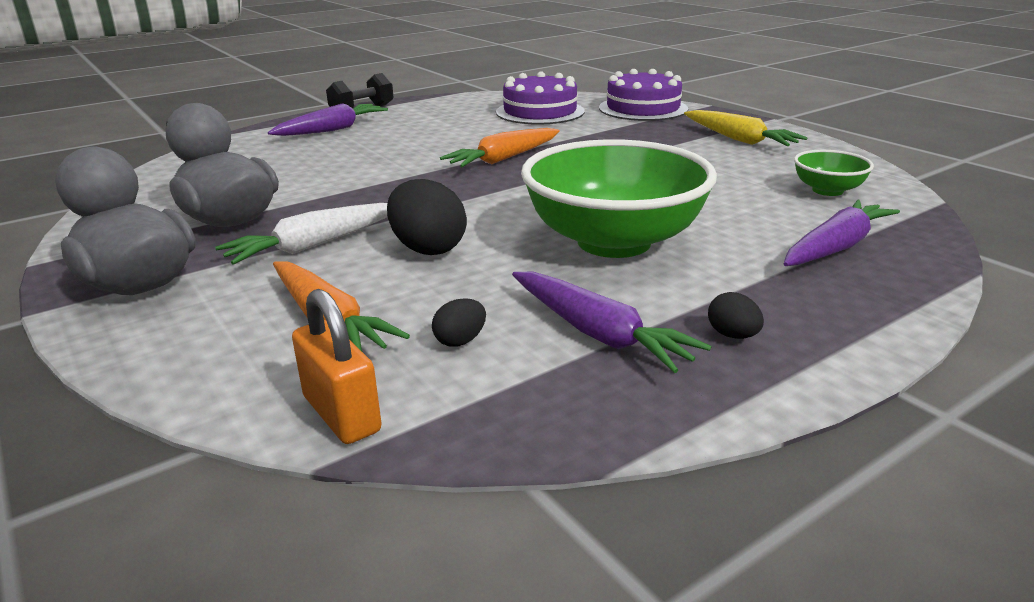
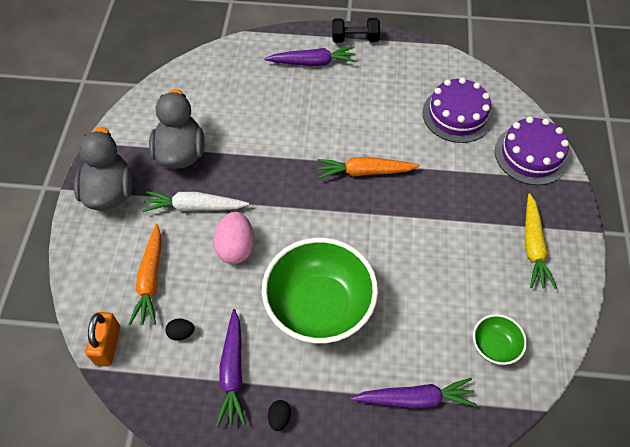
camera: 40 degrees right, 30 degrees up
(428, 248) = (236, 248): black egg -> pink egg

